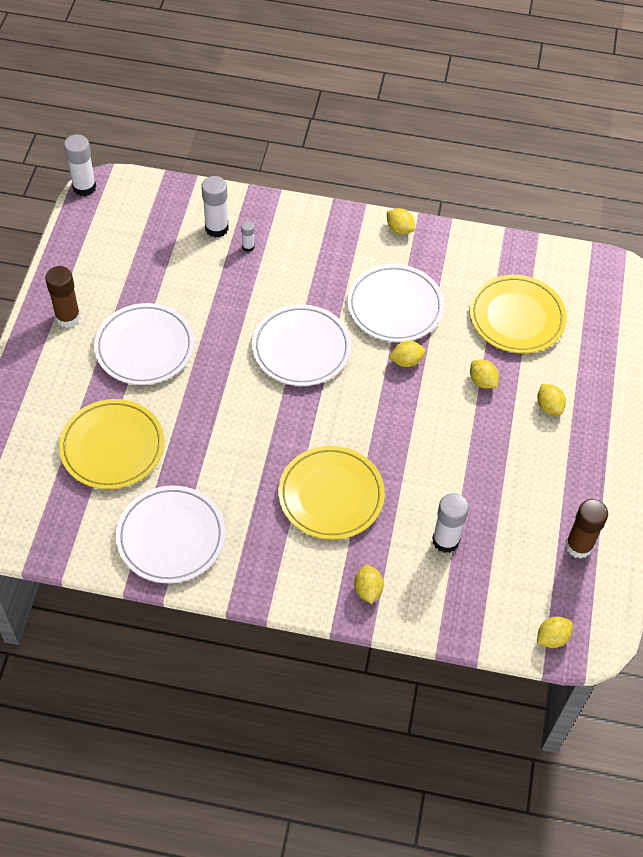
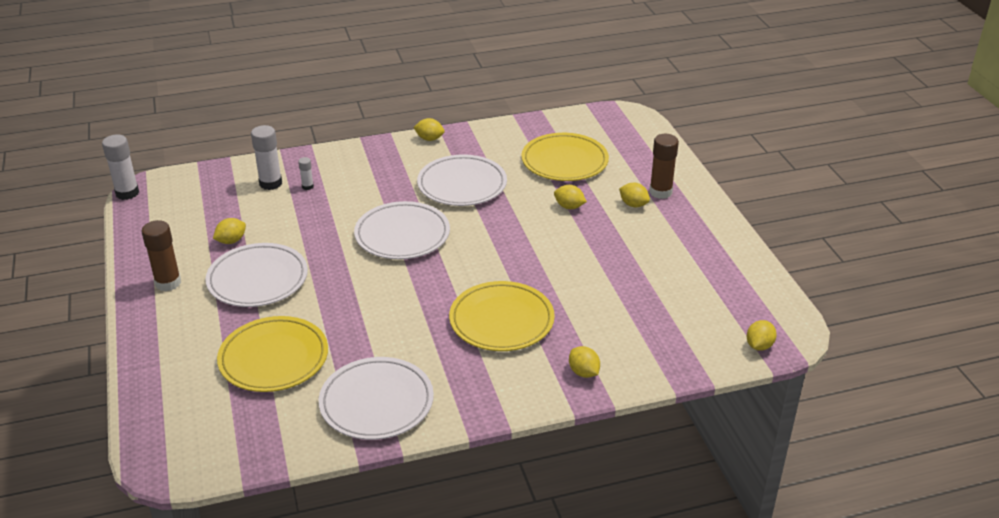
camera: 25 degrees left, 20 degrees down
(406, 361) = (497, 214): yellow lemon -> yellow lemon (231, 241)
(445, 540) = (622, 315): white glue stick -> none
(578, 546) = (728, 280): brown glue stick -> brown glue stick (660, 192)

